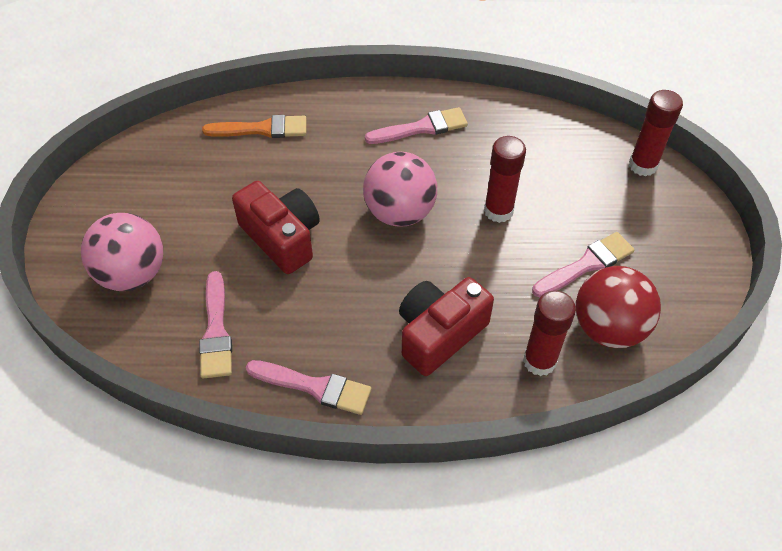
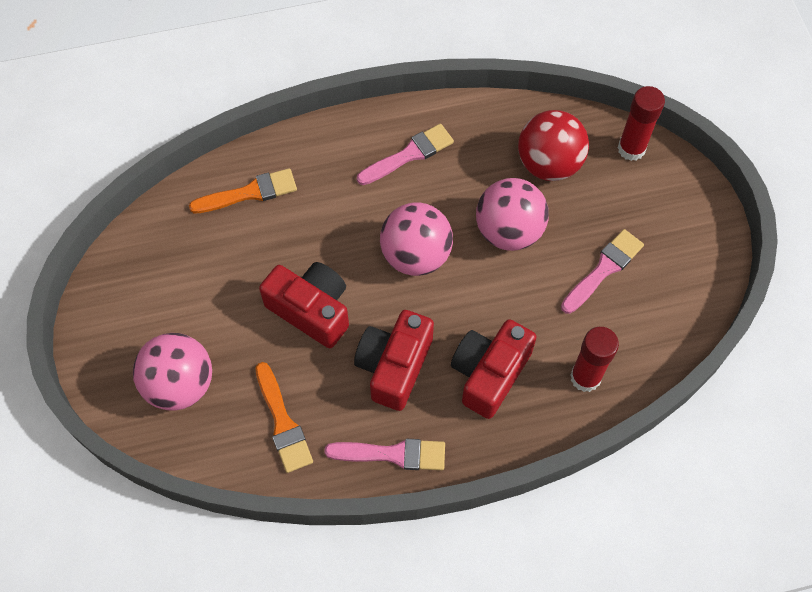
camera: 15 degrees left, 10 degrees up
(216, 331) = (283, 422): pink brush -> orange brush
(345, 305) = (394, 366): none -> red camera
(498, 211) = (509, 231): red glue stick -> pink ball
(608, 328) = (638, 329): red ball -> red ball (549, 164)

